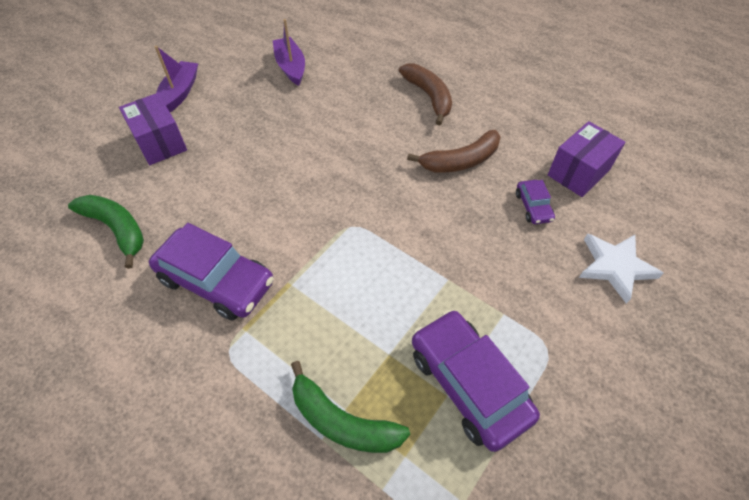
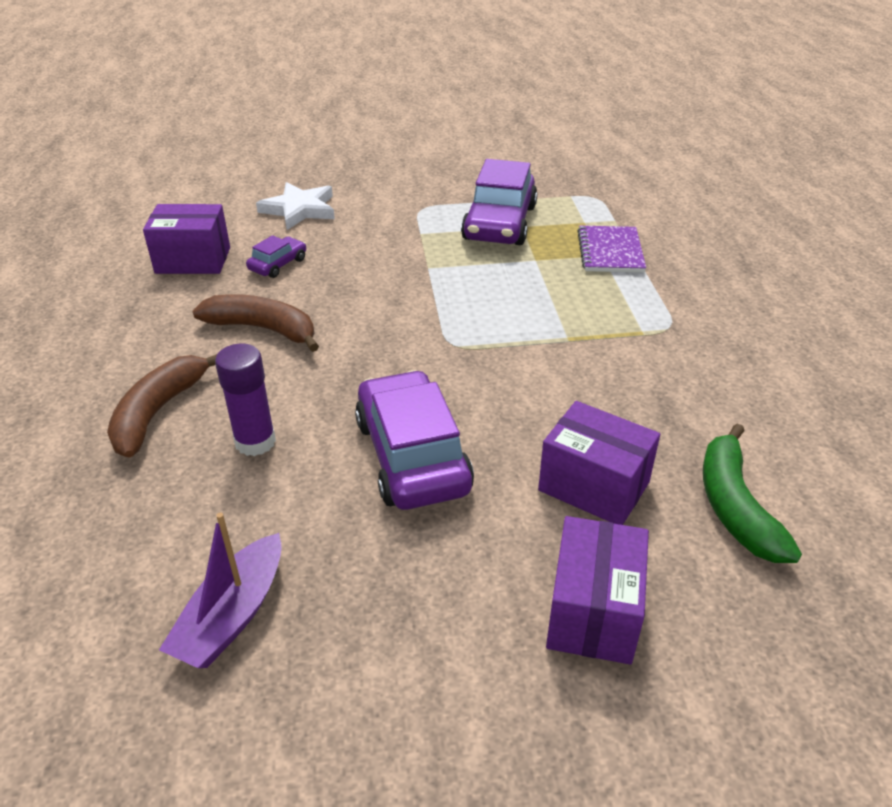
camera: 135 degrees left, 15 degrees down
(180, 93) = (477, 715): purple boat -> none
(197, 193) = (594, 486): none -> purple box
(216, 281) = (641, 380): purple car -> purple car (412, 455)
(342, 421) = (610, 252): green banana -> purple notebook
(370, 113) = (255, 442): none -> purple glue stick

